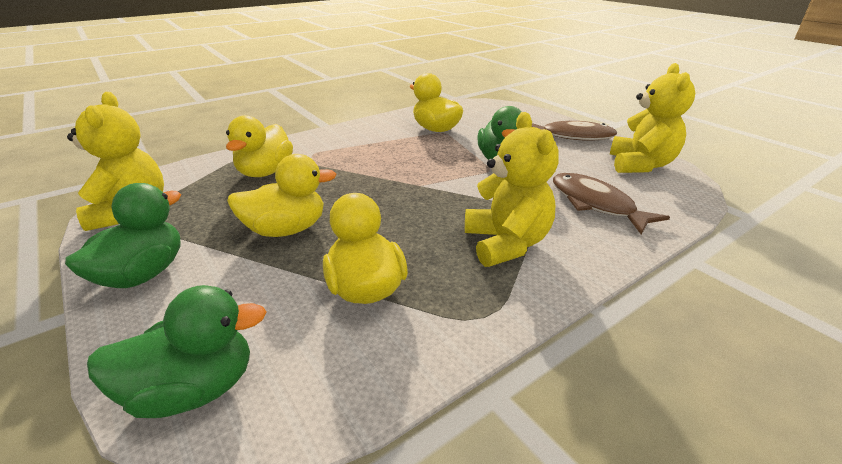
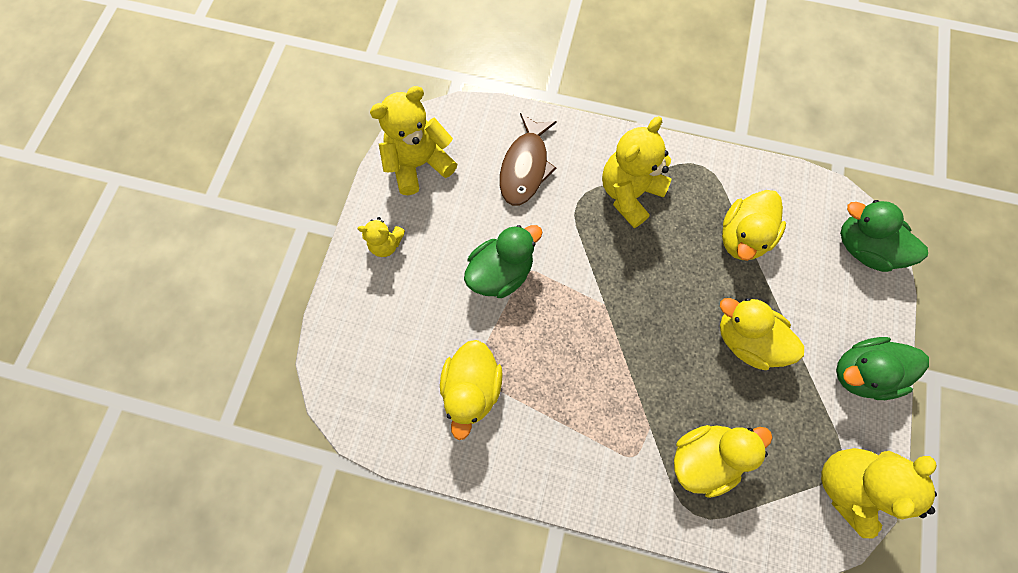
camera: 130 degrees left, 40 degrees up
(572, 136) = (386, 244): brown fish -> yellow teddy bear

